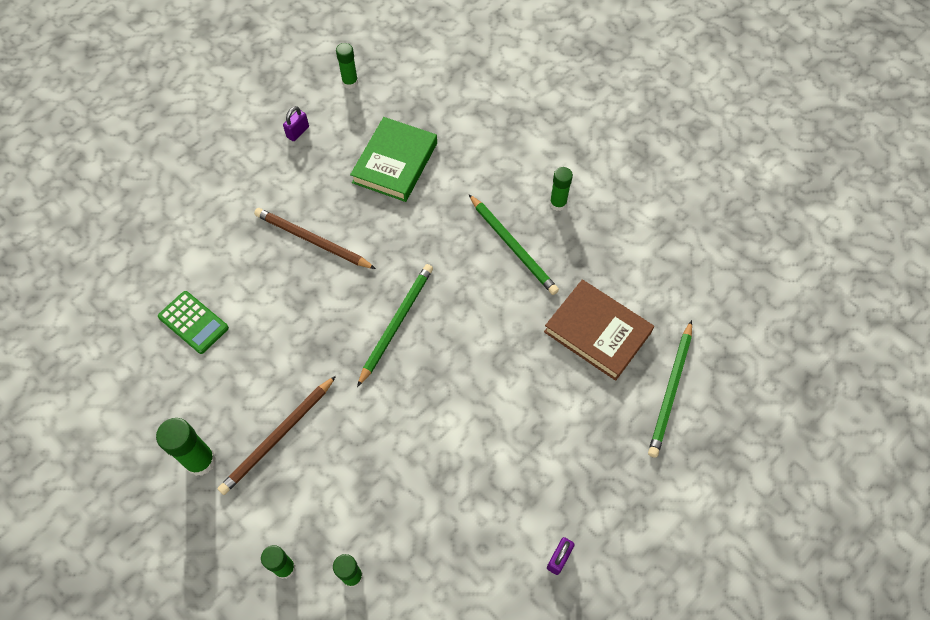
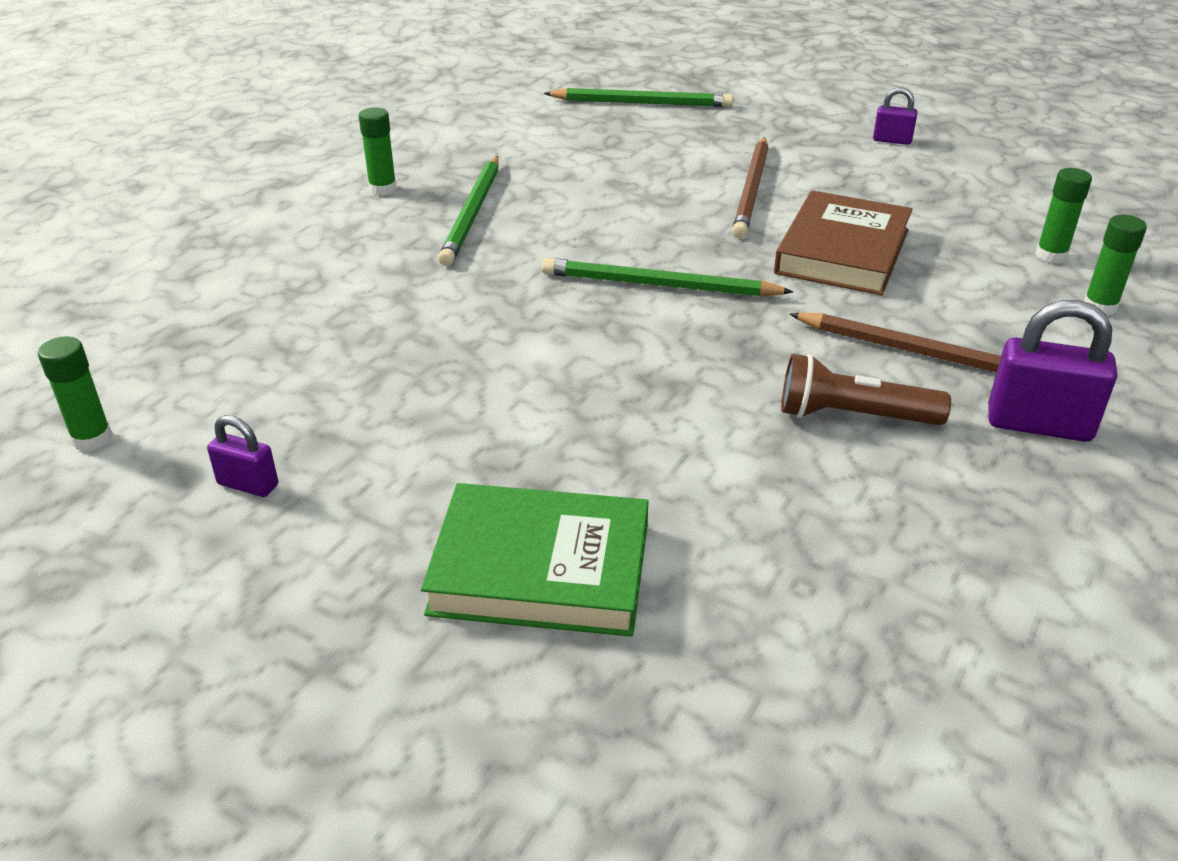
camera: 105 degrees left, 25 degrees down
(193, 322) = (795, 511): green calculator -> none
(200, 461) = (1039, 425): green glue stick -> purple padlock
(244, 374) = (853, 416): none -> brown flashlight
(313, 241) = (534, 400): brown pencil -> brown pencil (752, 190)
(395, 163) = (322, 342): green book -> green book (540, 569)
(512, 246) = (473, 213): green pencil -> green pencil turned 150 degrees clockwise
(597, 332) = (587, 146): brown book -> brown book (842, 251)

